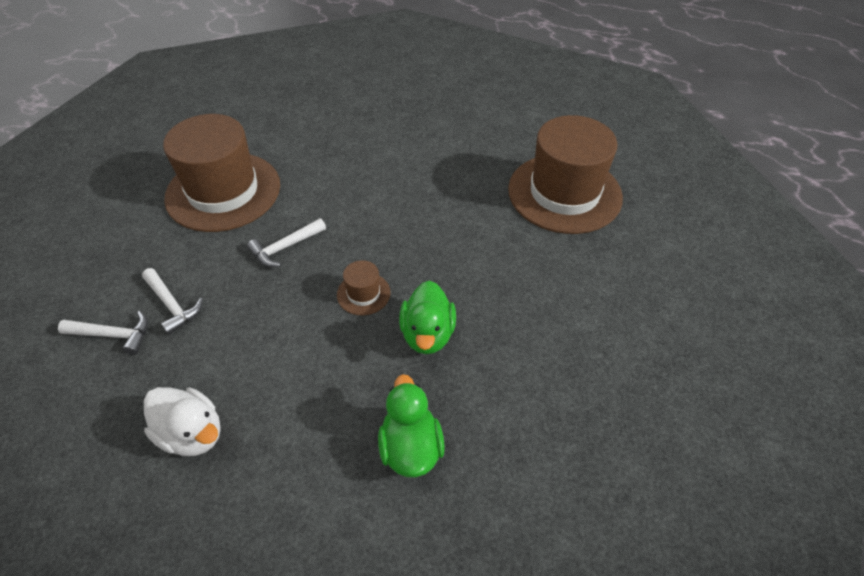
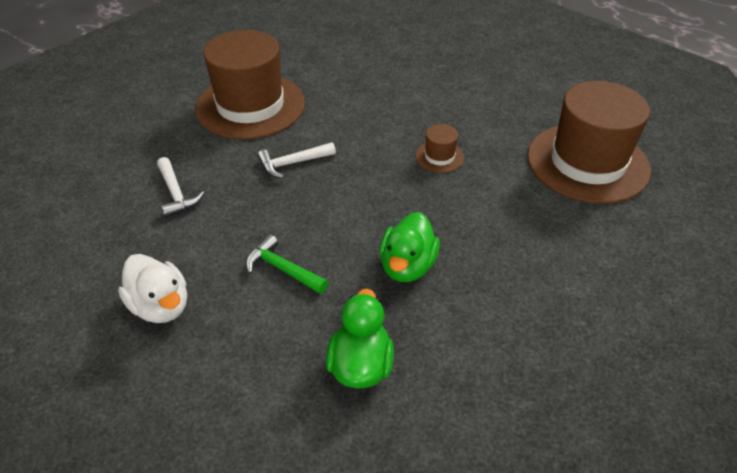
camera: 15 degrees right, 5 degrees down
(114, 335) = (118, 208): white hammer -> none
(306, 364) = (282, 269): none -> green hammer
(363, 293) = (355, 217): brown hat -> brown hat (439, 157)

